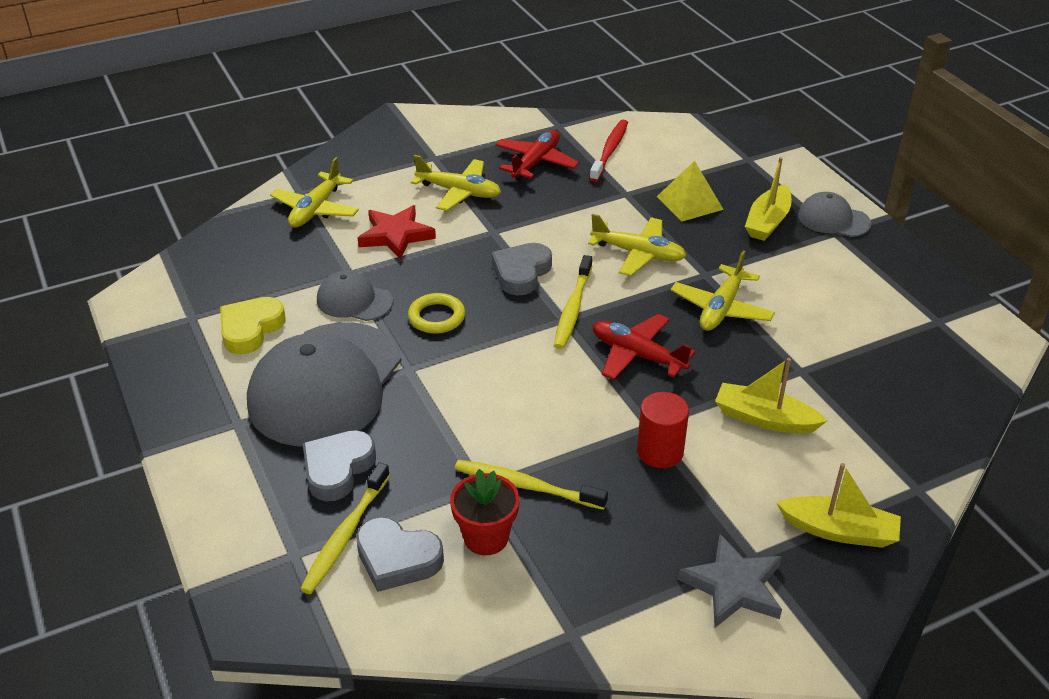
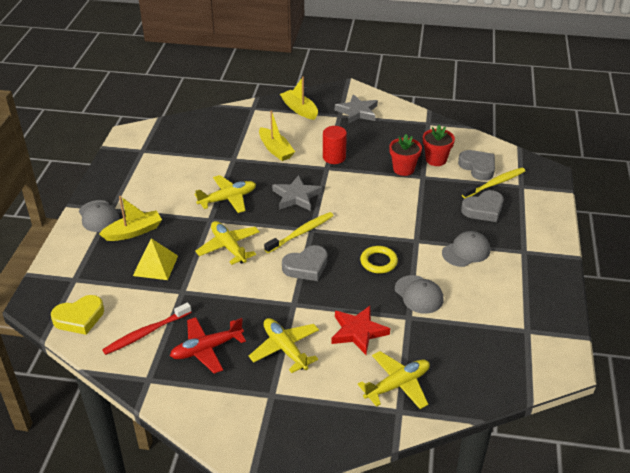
camera: 145 degrees left, 0 degrees up
(250, 329) = (492, 304): yellow heart -> yellow heart (79, 318)
(325, 384) = (466, 251): grey cap -> grey cap, size x0.48
(526, 486) = (403, 169): yellow toothbrush -> red flower pot
(637, 355) = (296, 196): red plane -> grey star

